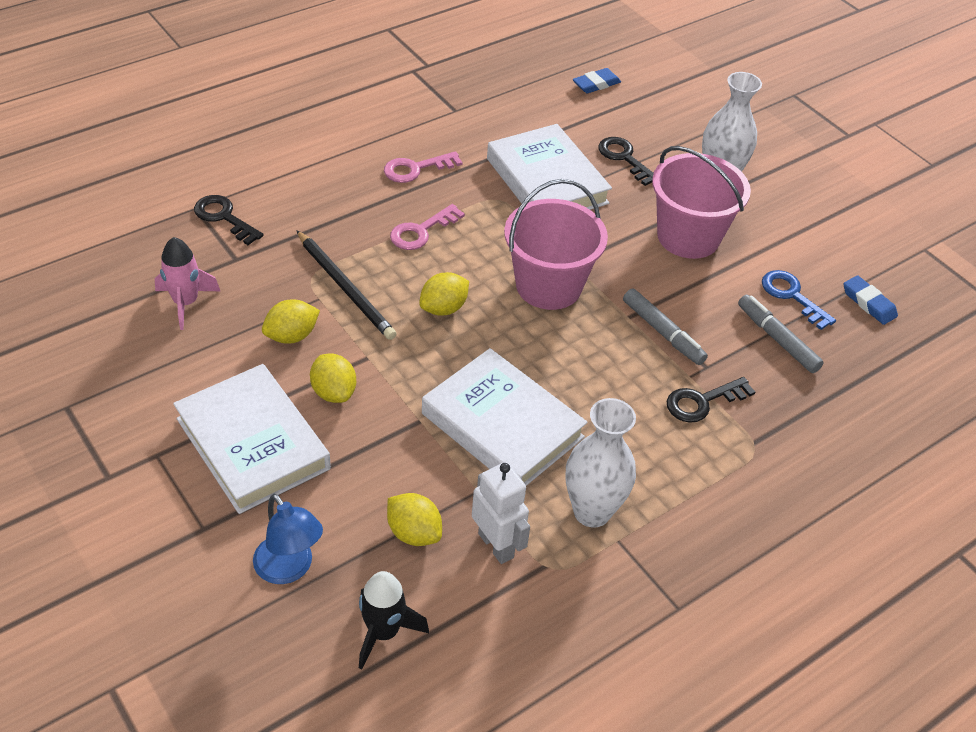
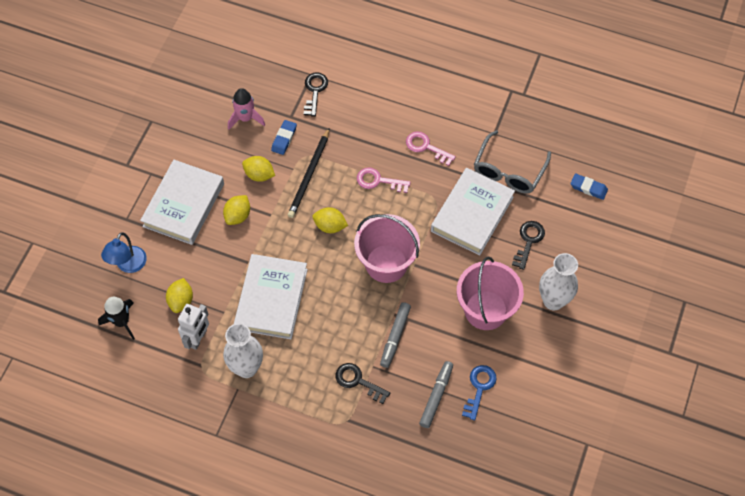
camera: 60 degrees right, 15 degrees up
(516, 125) = (508, 171): none -> grey glasses
(868, 303) = (507, 432): blue eraser -> blue eraser (284, 139)

